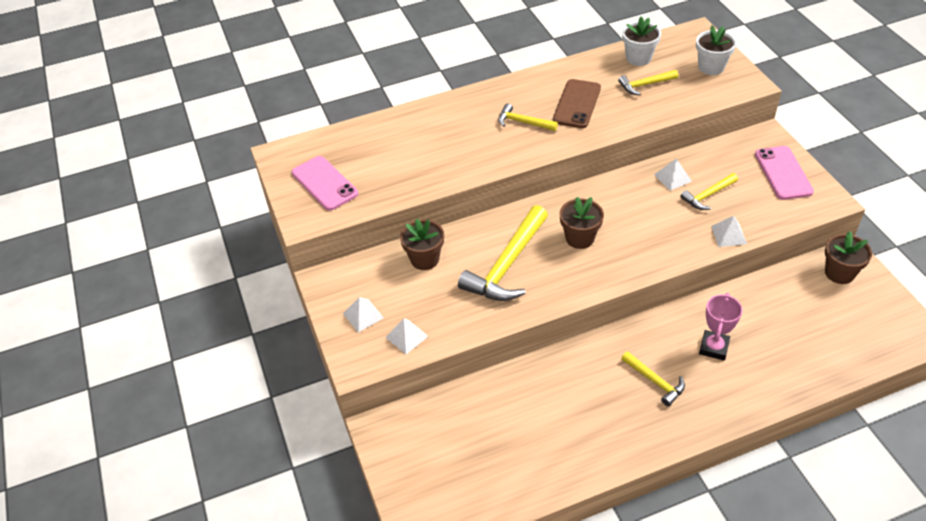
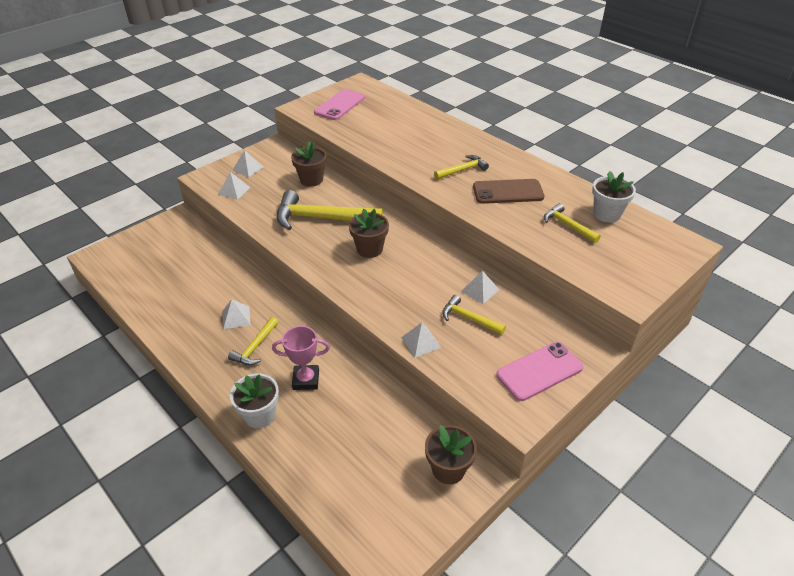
camera: 65 degrees right, 5 degrees down
(523, 122) = (462, 170): yellow hammer -> yellow hammer turned 60 degrees clockwise
(602, 391) = (236, 317): none -> white pyramid
(711, 67) = (634, 264): white flower pot -> white flower pot (260, 415)

